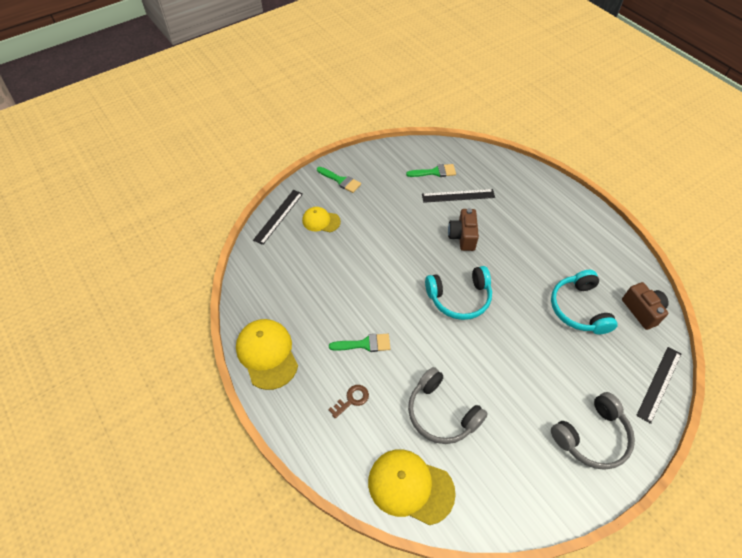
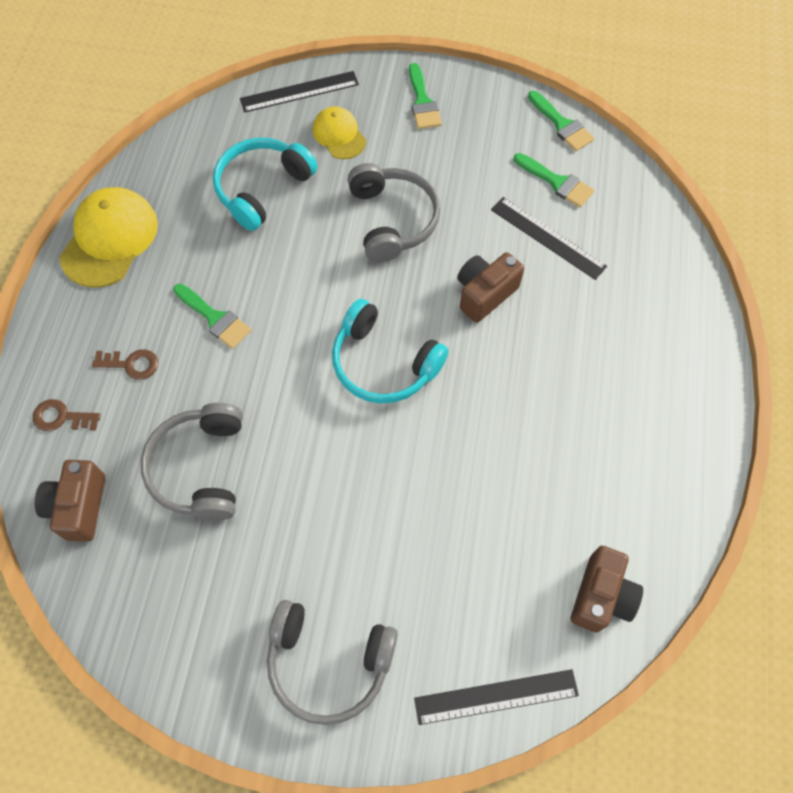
camera: 45 degrees right, 10 degrees up
(349, 456) = (61, 417): none -> brown key
(389, 237) = (392, 220): none -> grey headphones
(408, 149) = (561, 124): none -> green brush
(410, 486) = (79, 507): yellow cap -> brown camera
(578, 308) = (516, 512): turquoise headphones -> turquoise headphones (262, 188)

